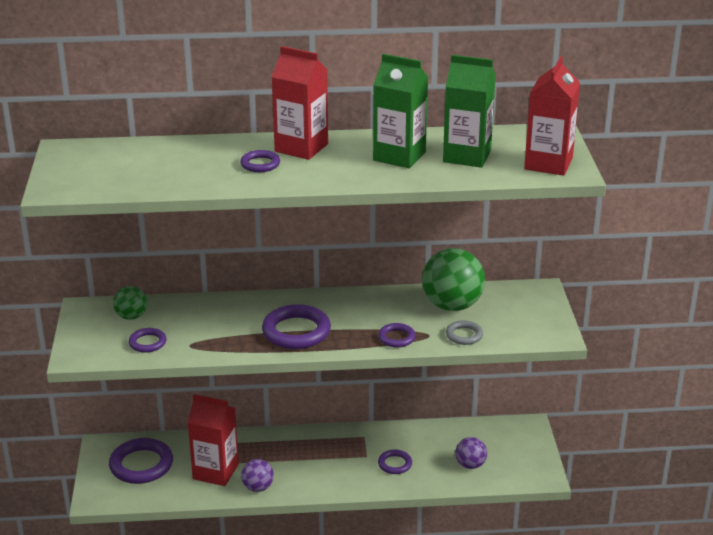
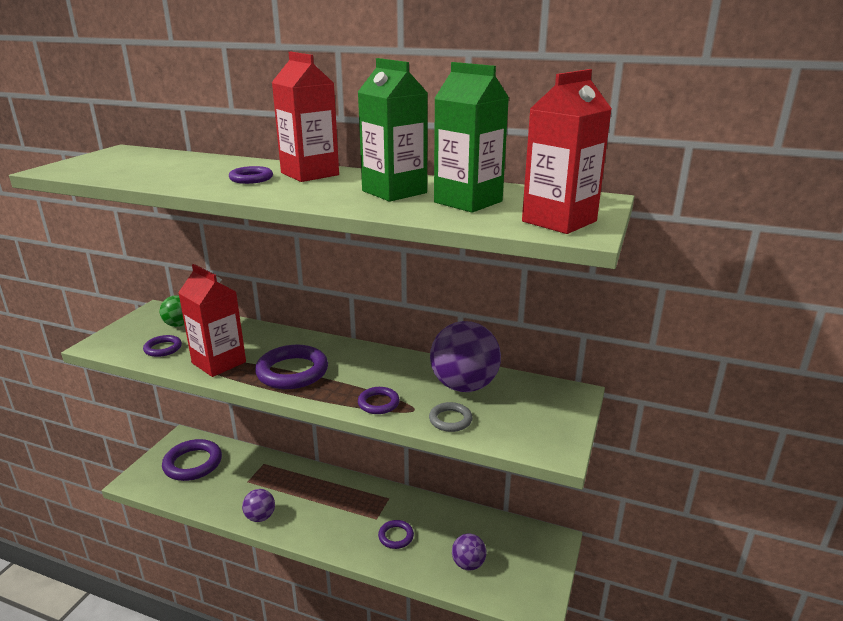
camera: 25 degrees right, 5 degrees down
(215, 471) = (241, 489): red carton -> red carton (219, 362)
(452, 305) = (464, 386): green ball -> purple ball

